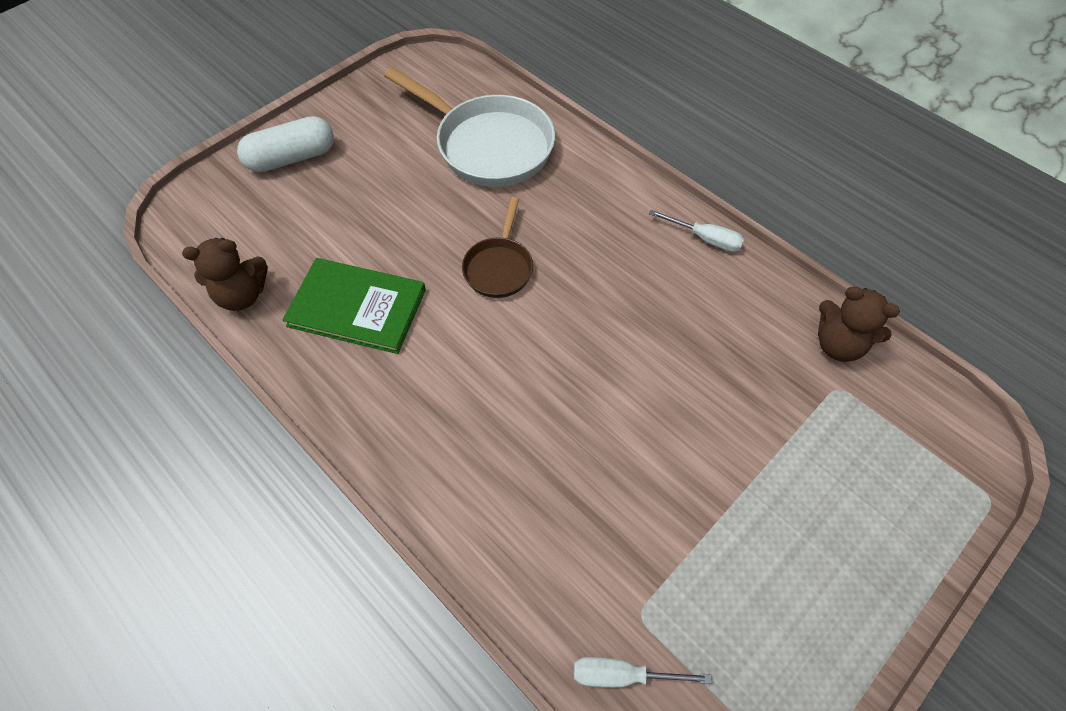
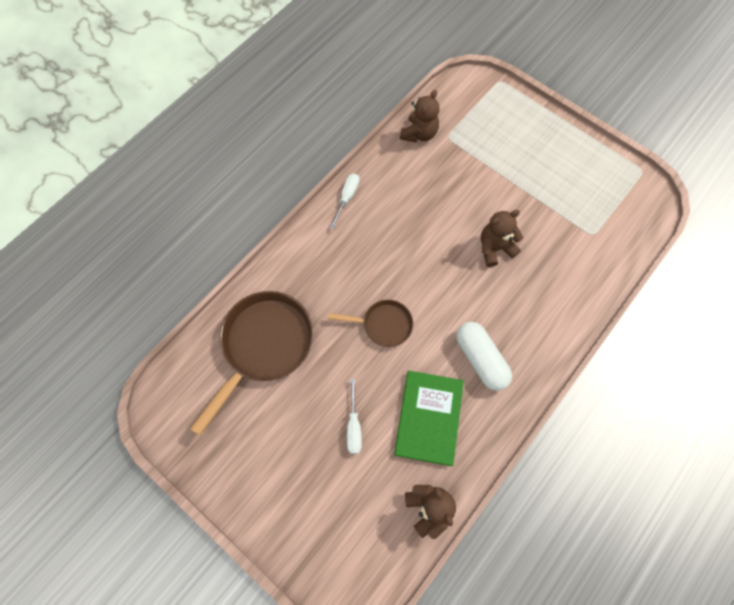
camera: 95 degrees left, 10 degrees up
(292, 158) = (283, 508): white capsule -> white capsule (480, 359)
(488, 145) = (264, 345): white pan -> brown pan
(615, 432) = (495, 248): none -> brown teddy bear
(622, 675) = (622, 242): white screwdriver -> white screwdriver (354, 426)

